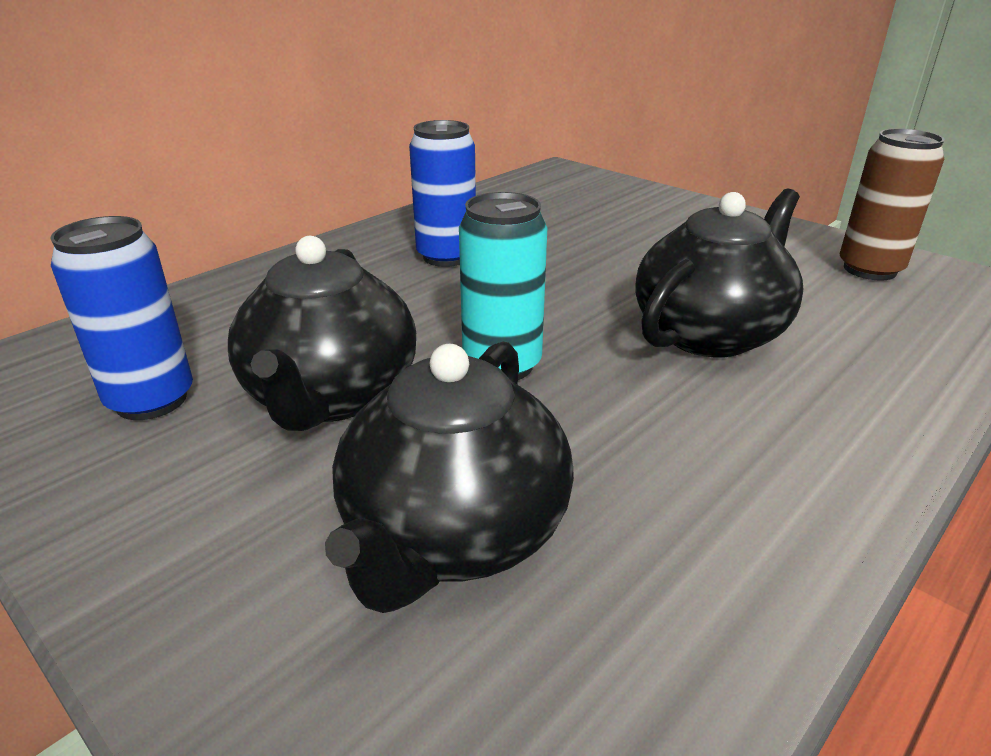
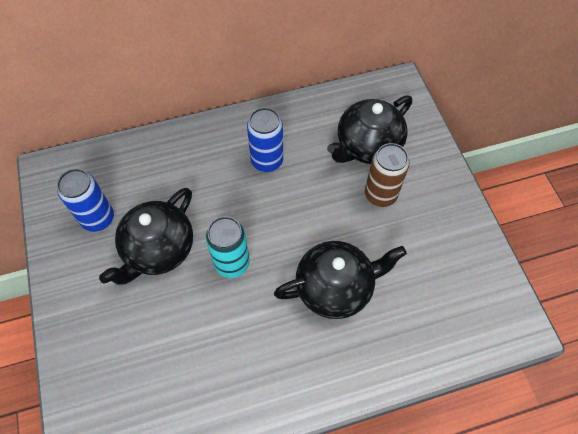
camera: 30 degrees right, 30 degrees up
(453, 534) = (156, 345): black teapot -> black teapot (367, 146)
(869, 270) = (469, 279): brown can -> brown can (380, 195)

